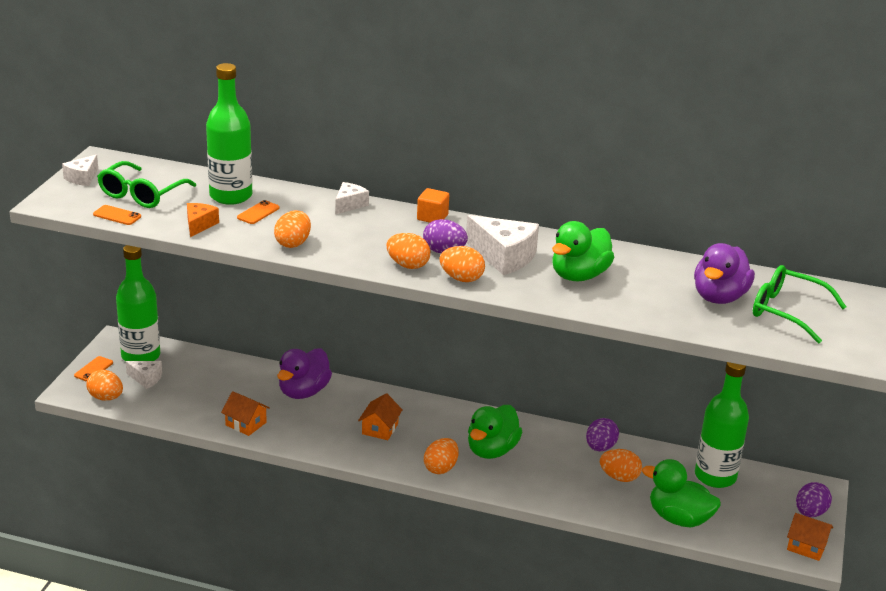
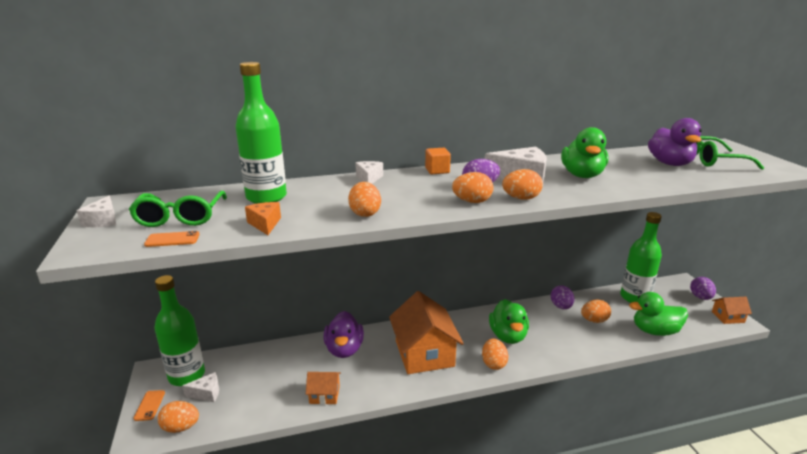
camera: 30 degrees left, 5 degrees down
(258, 213) = (305, 202): orange phone -> none
(380, 429) = (424, 353): orange house -> orange house, size x2.13

